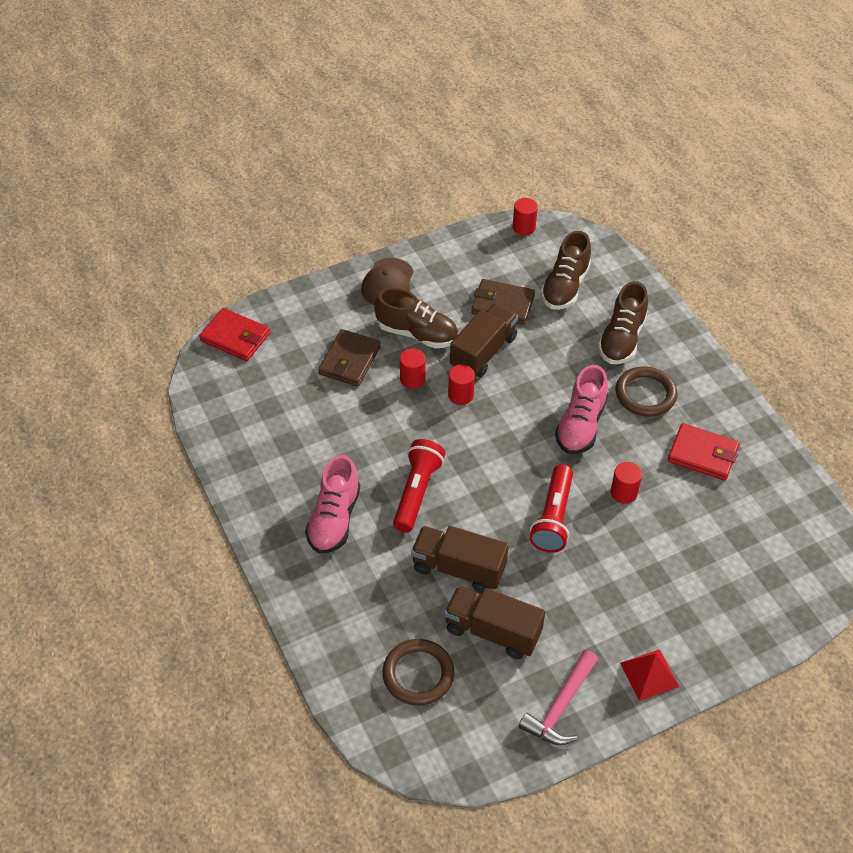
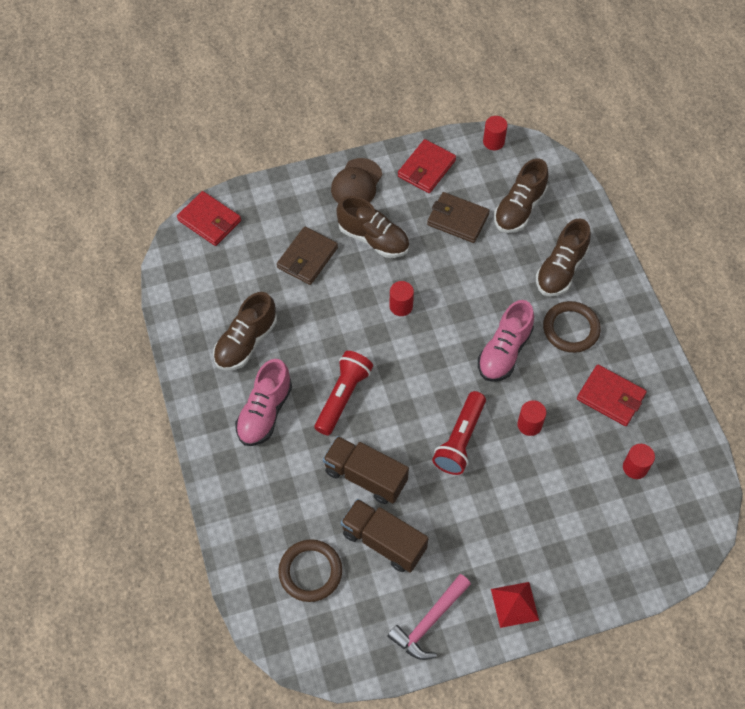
camera: 10 degrees right, 10 degrees up
(299, 452) = (246, 342): none -> brown shoe
(412, 379) = (360, 284): red cylinder -> red cylinder (635, 467)
(459, 260) = (426, 168): none -> red wallet
(483, 352) = (430, 265): brown truck -> none

